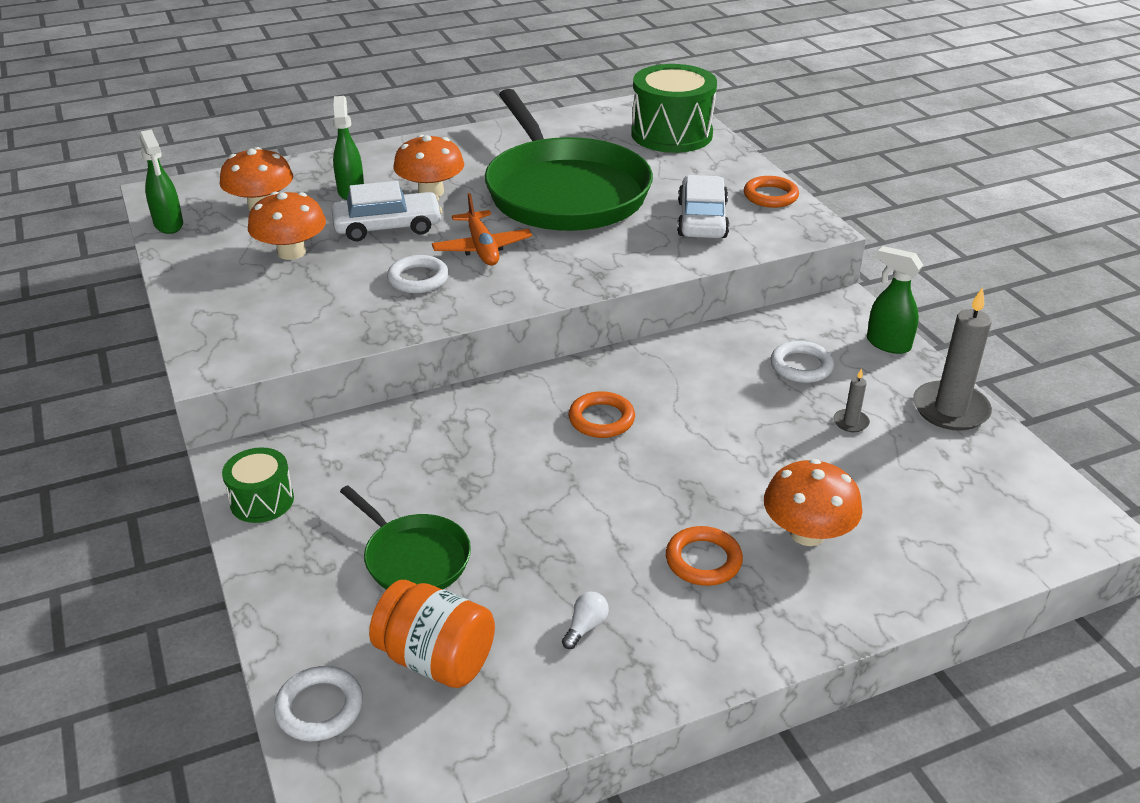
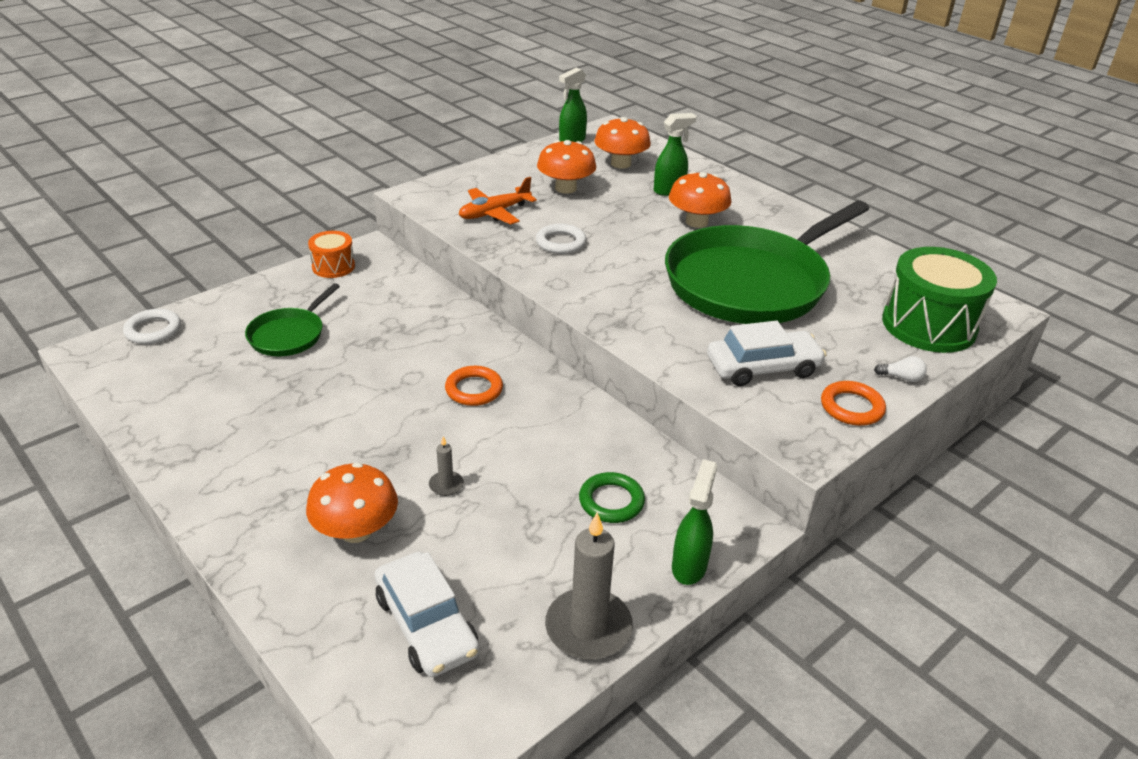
camera: 70 degrees right, 0 degrees up
(262, 501) = (333, 266): green drum -> orange drum
(388, 227) = (628, 215): white car -> white car (426, 624)
(436, 659) = (195, 364): orange jar -> none
(482, 248) = (624, 261): orange plane -> orange plane (494, 213)
(585, 627) = (229, 422): white light bulb -> white light bulb (901, 378)
(703, 560) = (310, 471): orange ring -> none
(801, 366) = (611, 501): white ring -> green ring
(850, 422) = (531, 546): grey candle -> grey candle (446, 485)

